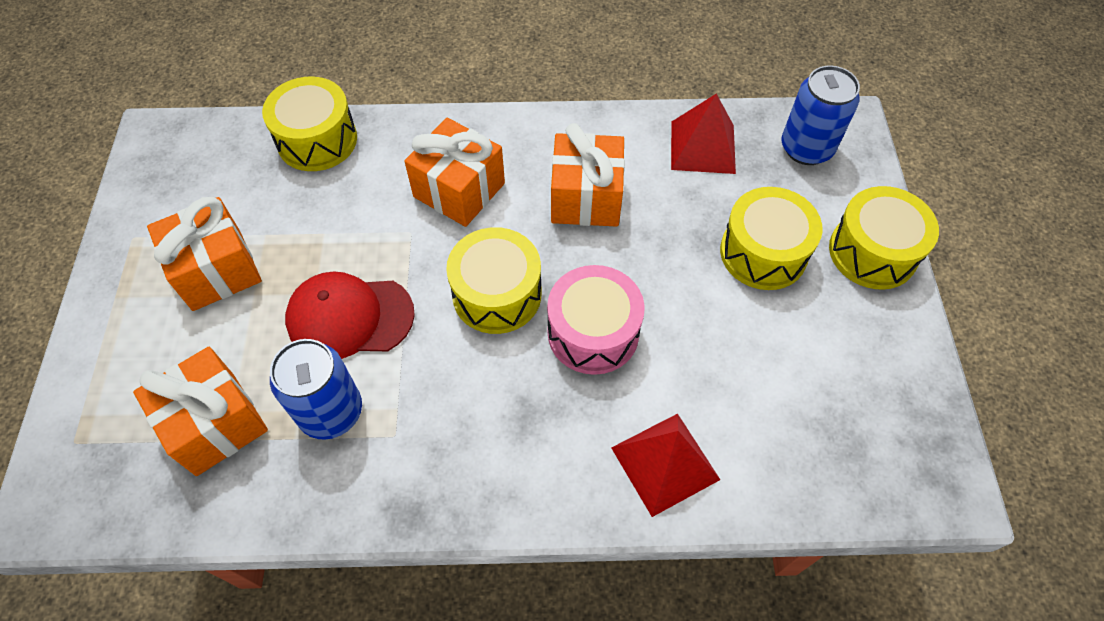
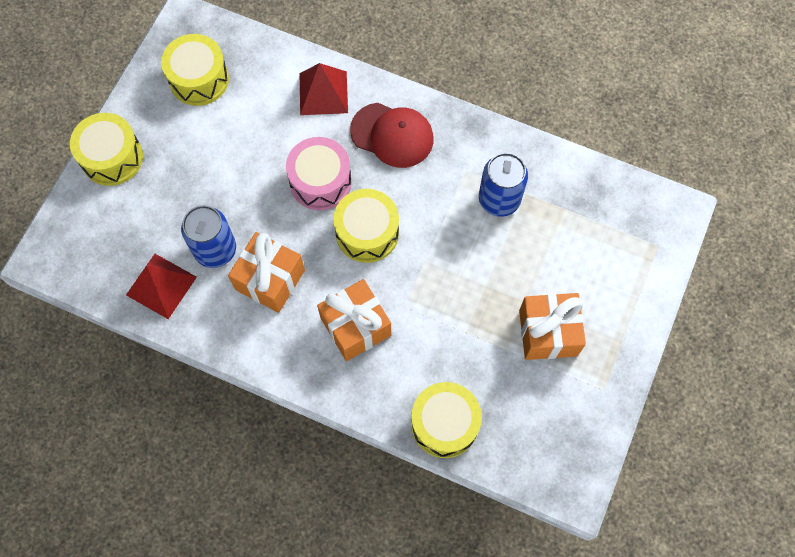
camera: 155 degrees left, 10 degrees up
(215, 424) = (570, 221): orange gift -> none
(350, 317) = (468, 257): red cap -> red cap (392, 135)
(763, 253) = (180, 187): yellow drum -> yellow drum (199, 79)
(806, 148) = (90, 251): blue can -> blue can (215, 250)

